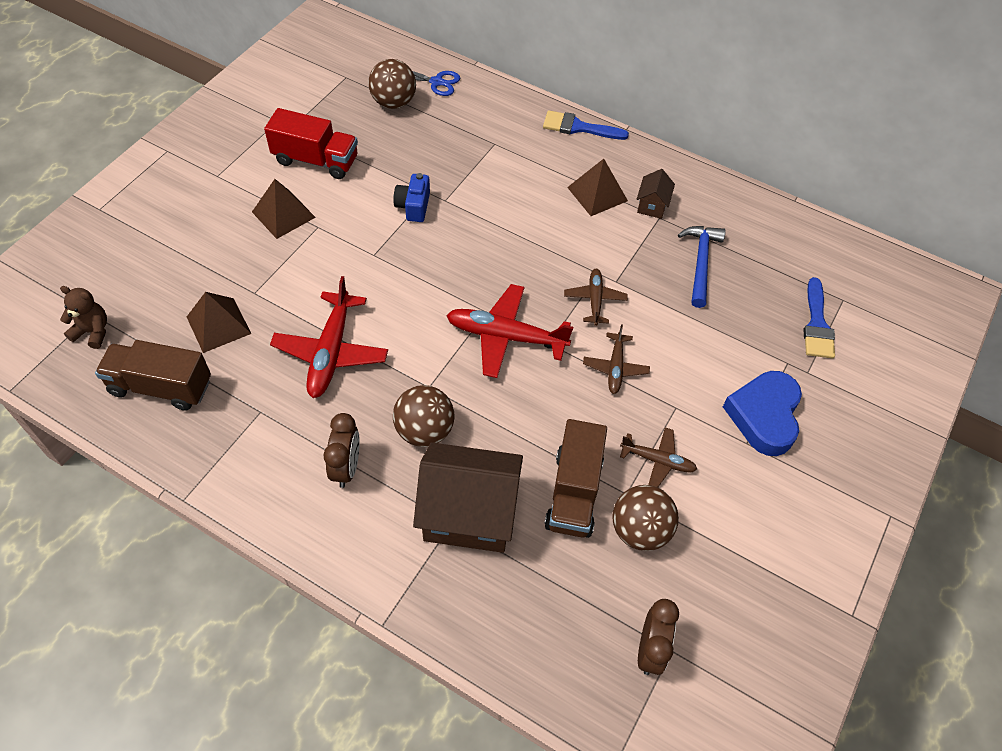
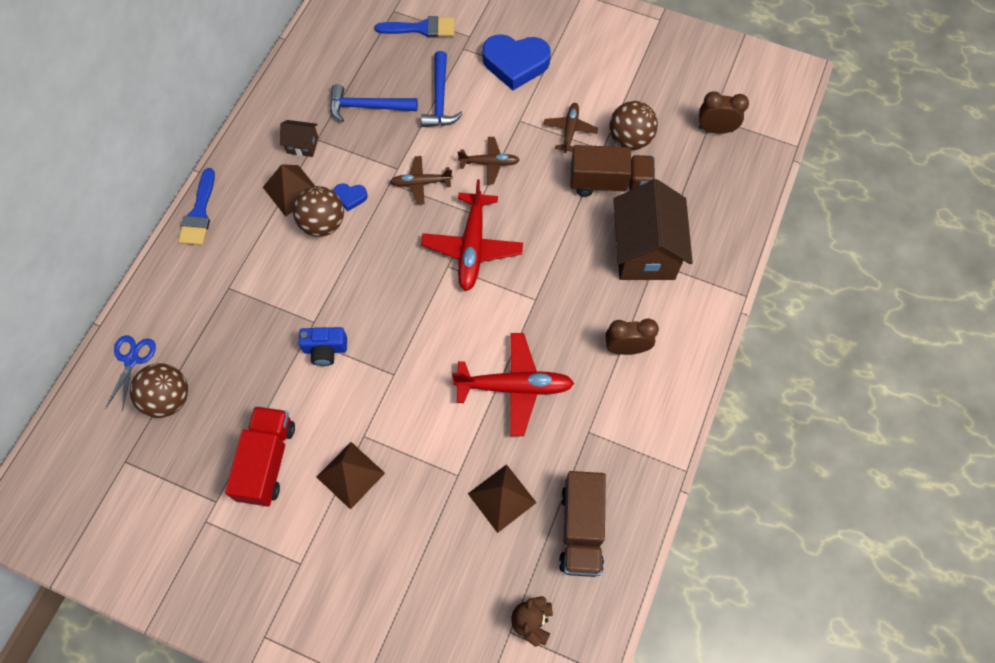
camera: 95 degrees left, 10 degrees up
(424, 430) = (579, 295): brown ball -> brown ball (323, 224)
(583, 239) = (350, 197): none -> blue heart
(710, 330) = (440, 99): none -> blue hammer

